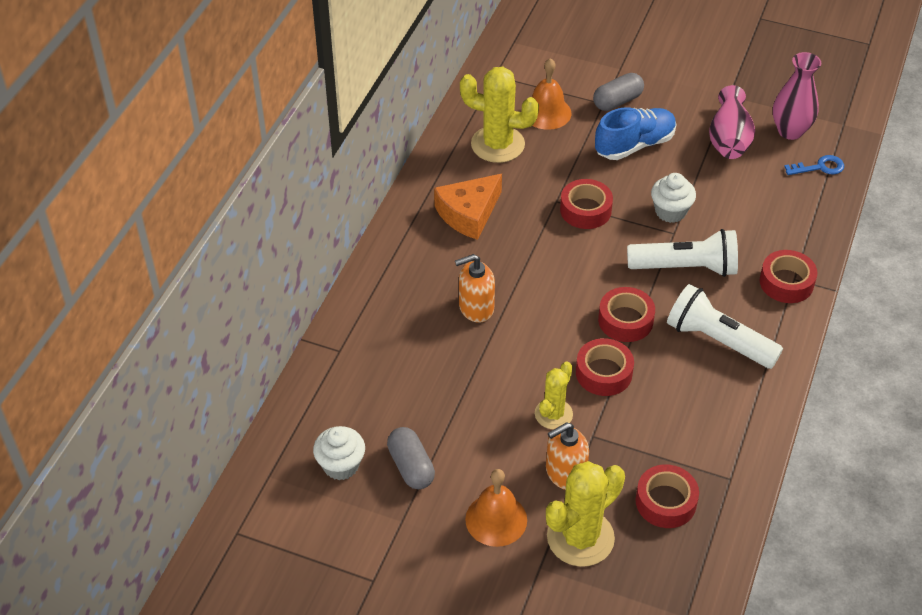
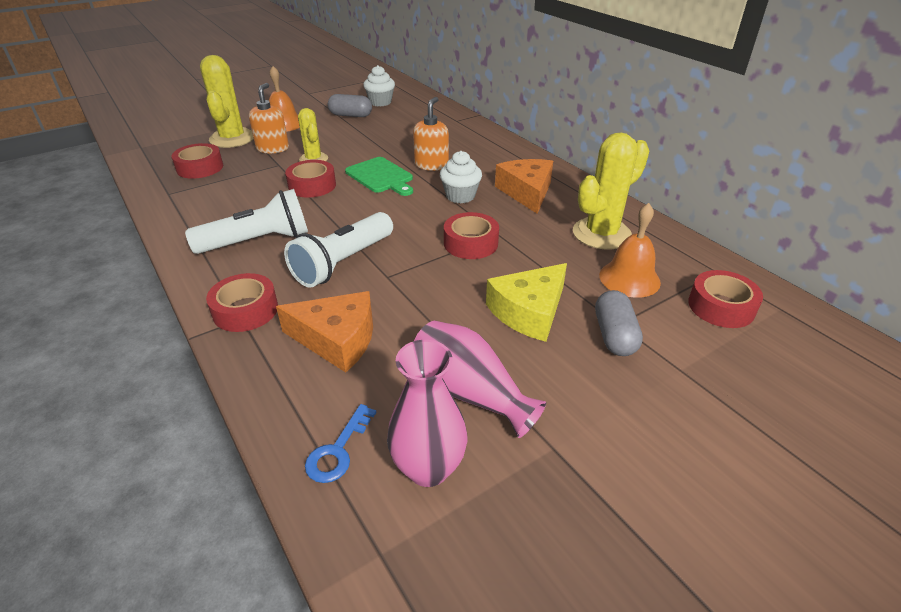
camera: 125 degrees right, 10 degrees down
(536, 332) = (381, 176): none -> green cutting board
(625, 320) = (338, 211): red tape -> red tape (721, 307)
(634, 145) = (529, 312): blue shoe -> yellow cheese
(670, 211) = (414, 288): white cupcake -> white cupcake (460, 196)
(756, 218) = (337, 339): none -> orange cheese

